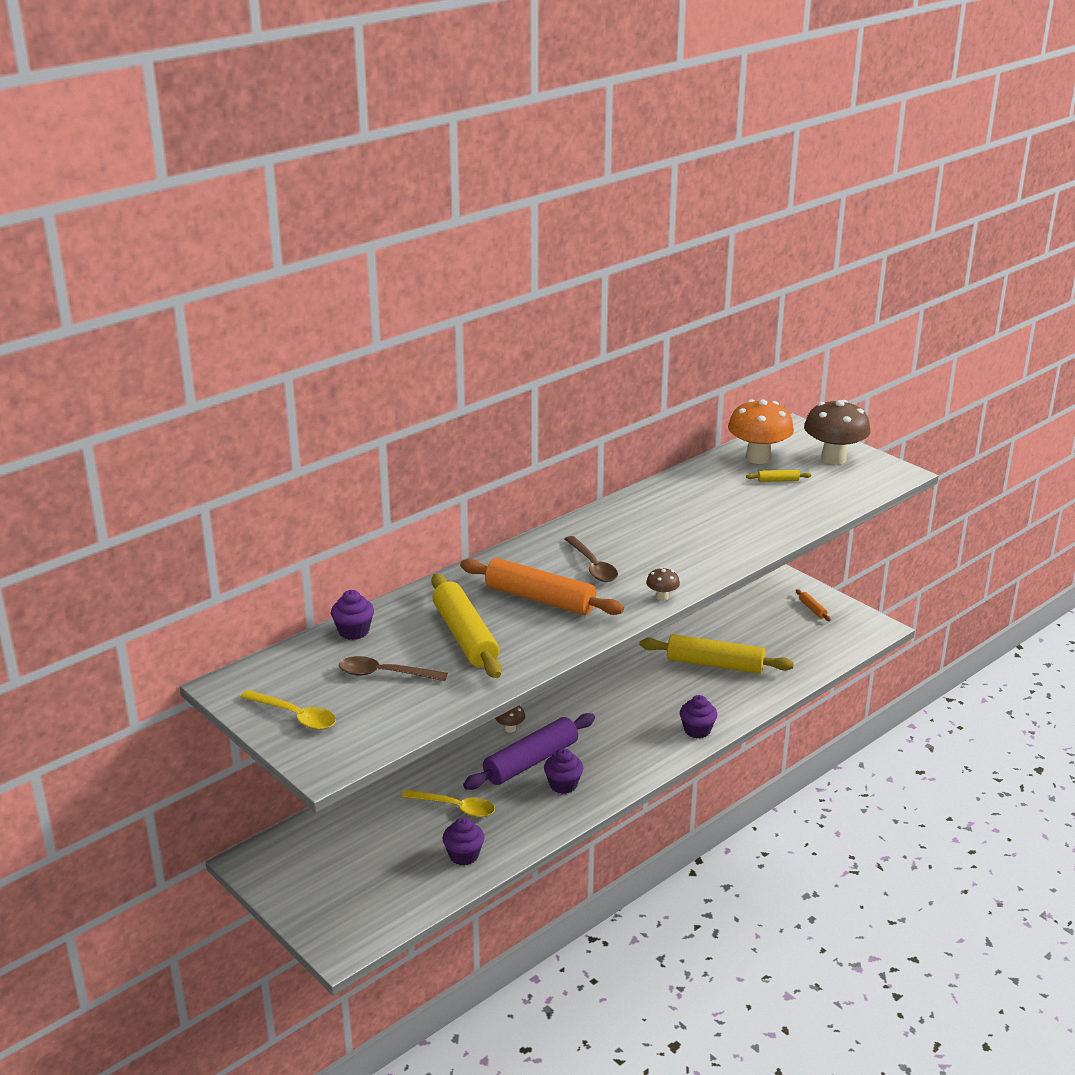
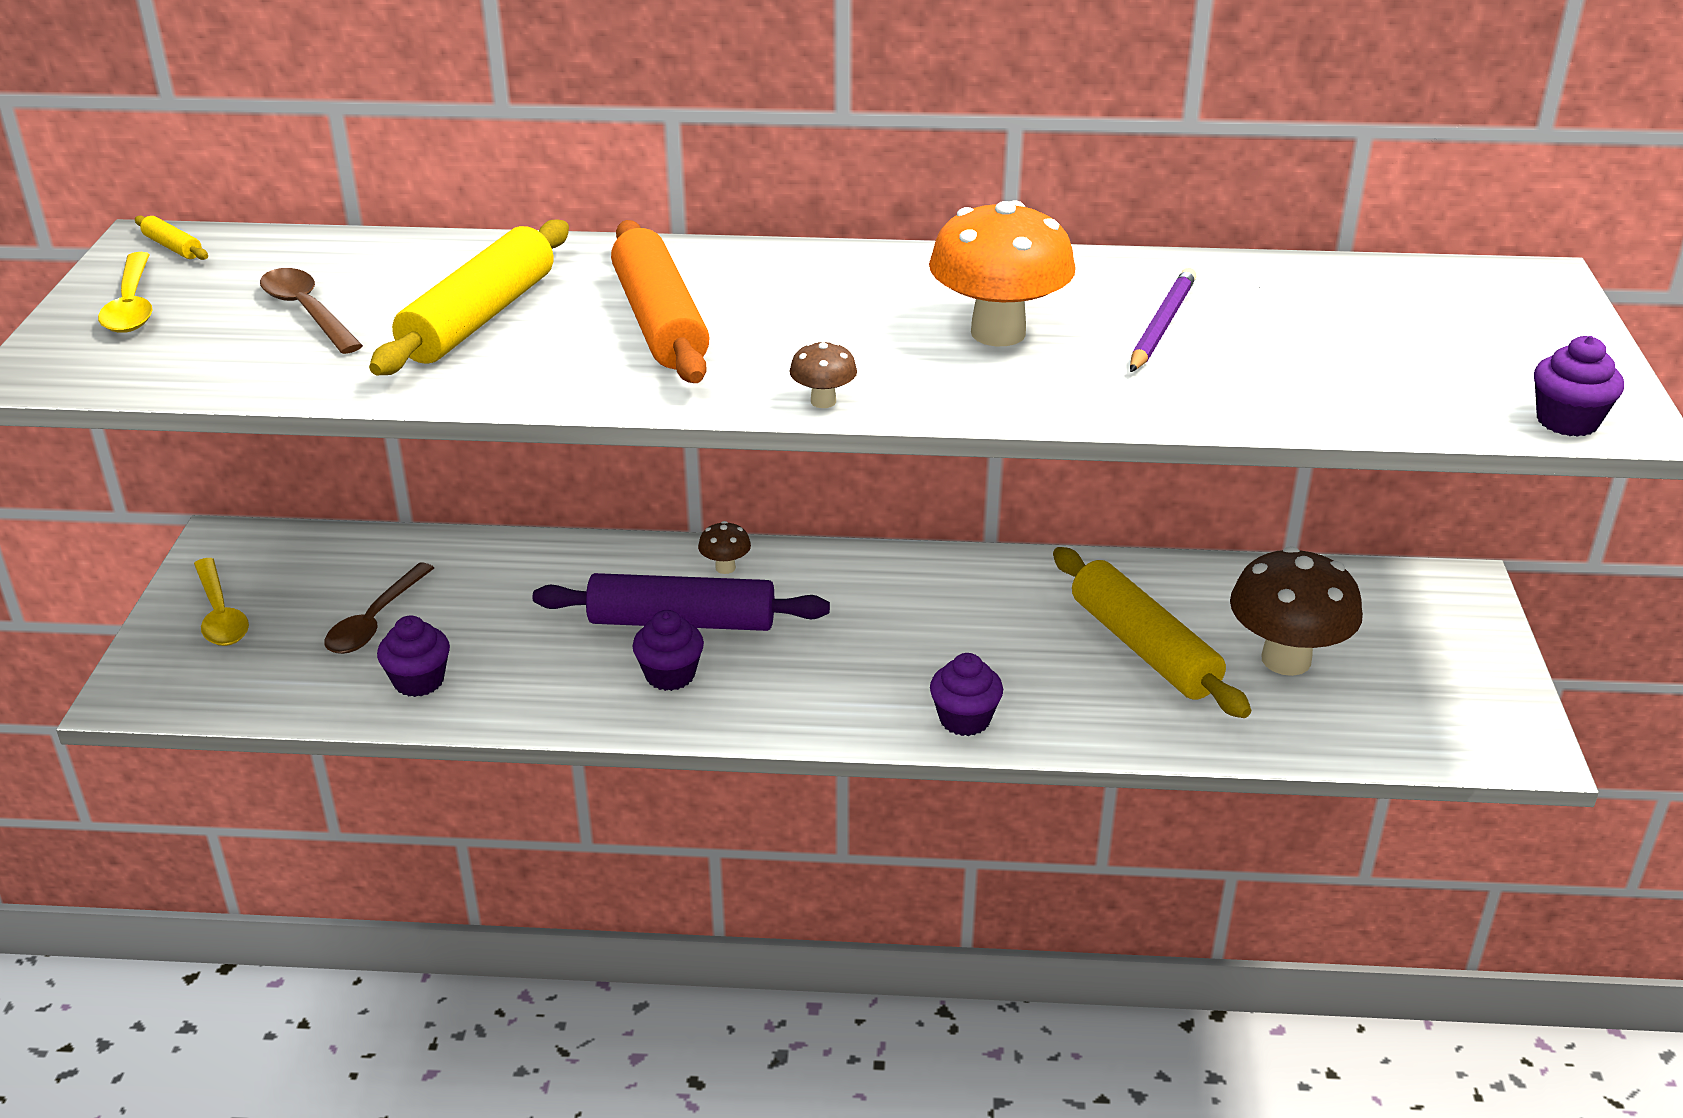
camera: 45 degrees right, 5 degrees up
(353, 631) = (381, 250): purple cupcake -> purple cupcake (1567, 421)
(455, 807) = (506, 620): yellow spoon -> yellow spoon (220, 614)
(593, 566) = (813, 317): brown spoon -> brown spoon (375, 621)
(715, 507) = (1161, 325): none -> purple pencil
(758, 458) = (1380, 292): orange mushroom -> orange mushroom (998, 333)
(778, 480) = (1351, 336): yellow rolling pin -> yellow rolling pin (173, 247)
(812, 609) = (1444, 658): orange rolling pin -> none
(833, 458) = (1526, 348): brown mushroom -> brown mushroom (1286, 660)

